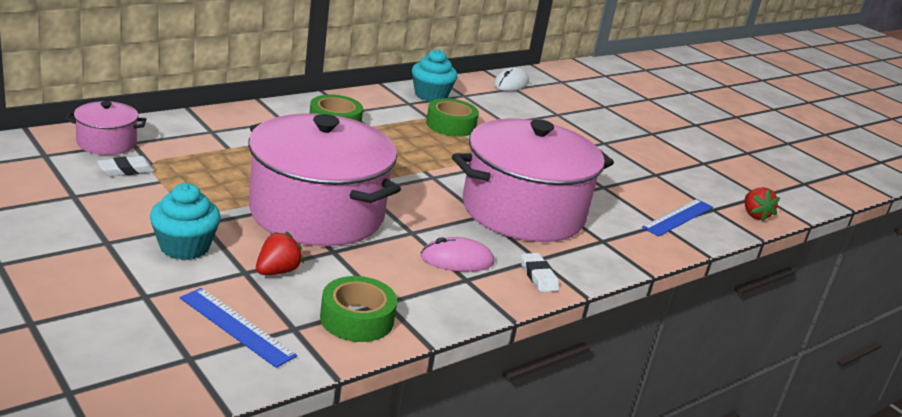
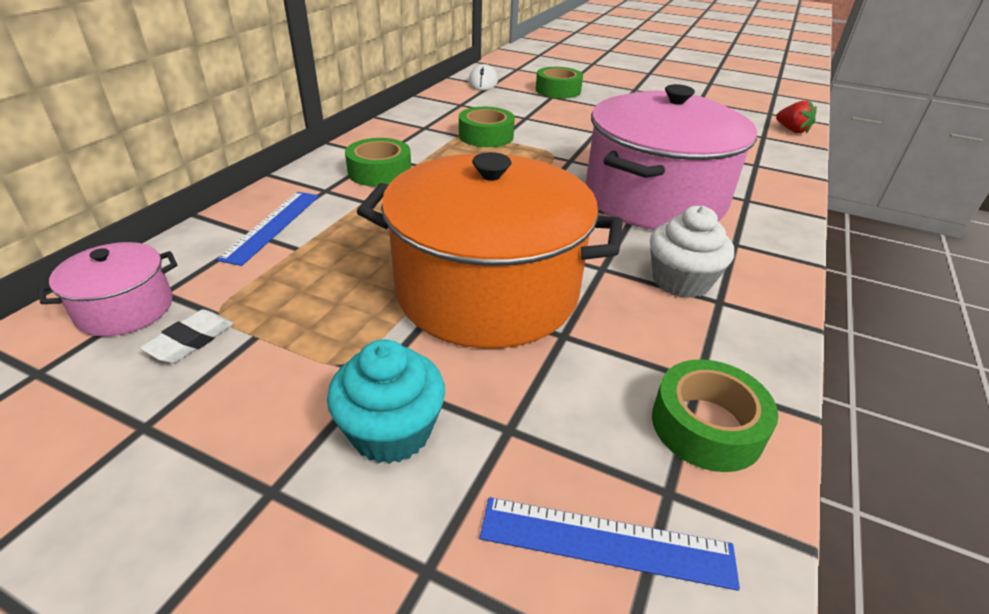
camera: 25 degrees left, 10 degrees up
(277, 271) = (543, 404): red strawberry -> none
(317, 213) = (487, 291): pink pot -> orange pot
(431, 95) = (434, 113): turquoise cupcake -> none
(457, 260) = (681, 281): pink mouse -> white cupcake
(538, 276) = (762, 263): white eraser -> none
(572, 111) = (558, 90): none -> green tape
(678, 217) = (756, 153): blue ruler -> blue ruler (272, 226)

